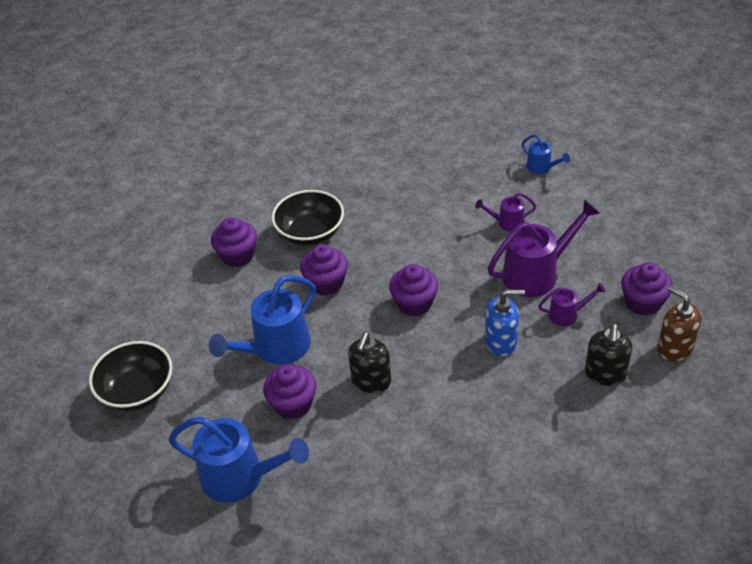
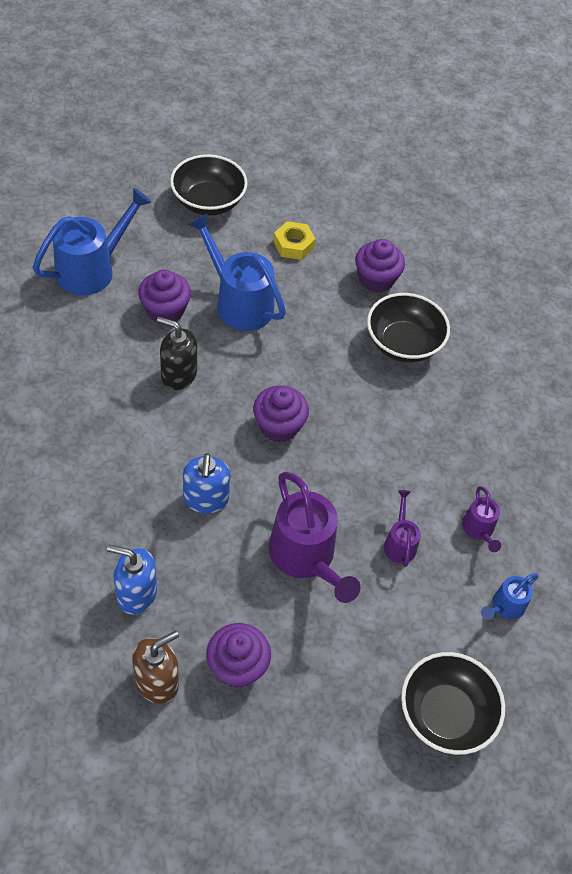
camera: 85 degrees right, 10 degrees up
(197, 316) = (293, 245): none -> yellow nut
(241, 477) = (92, 269): blue watering can -> blue watering can turned 150 degrees counterclockwise
(326, 283) = (322, 351): purple cupcake -> none
(567, 314) = (233, 576): purple watering can -> purple watering can (479, 530)
(605, 374) = (136, 593): black soap dispenser -> blue soap dispenser
(633, 192) = (445, 714): none -> black bowl

